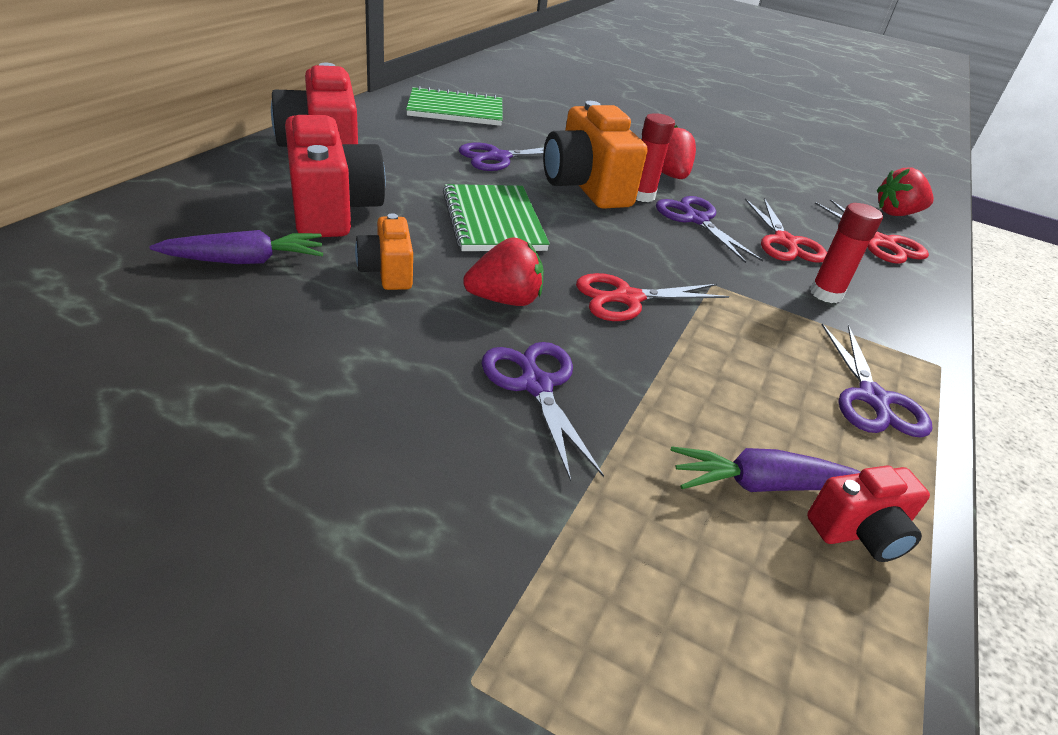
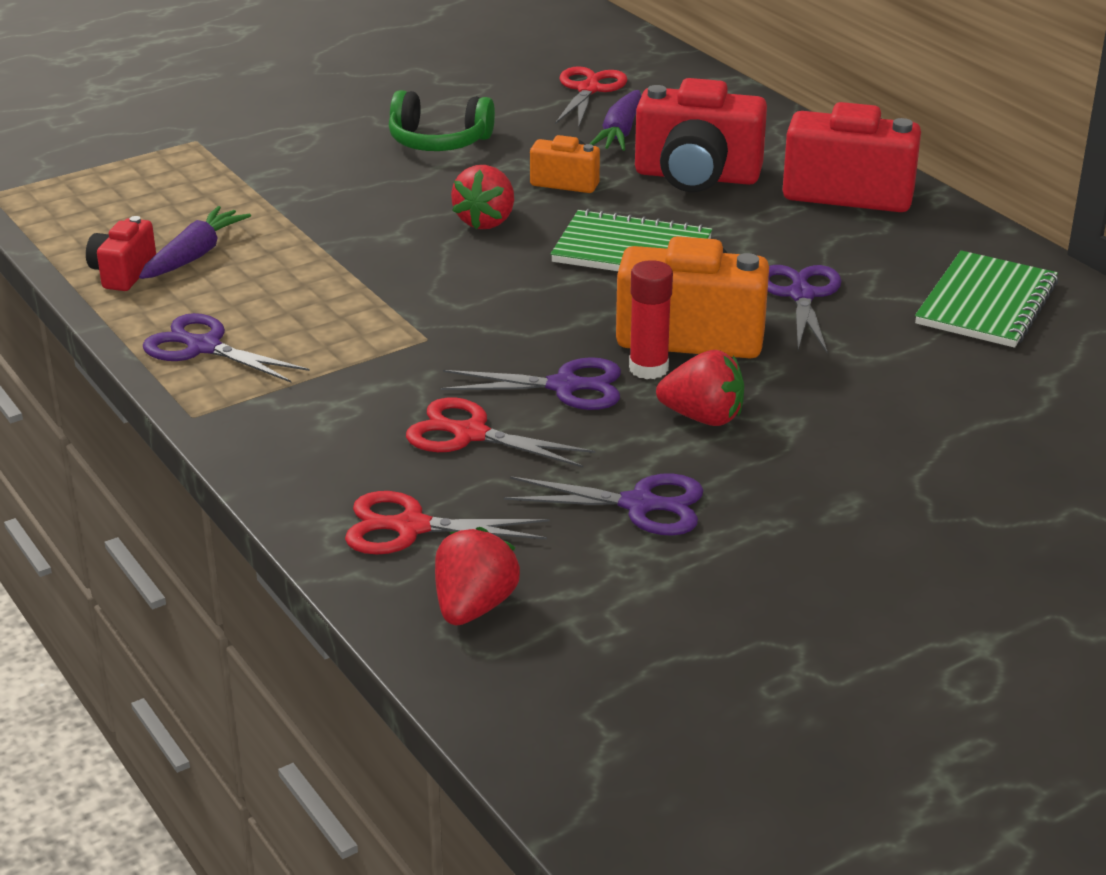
camera: 125 degrees right, 5 degrees down
(331, 382) = (438, 141): none -> green headphones
(535, 384) = (370, 206): purple scissors -> purple scissors (640, 505)
(627, 298) = (442, 279): red scissors -> red scissors (588, 89)
(826, 294) = (352, 406): red glue stick -> none

